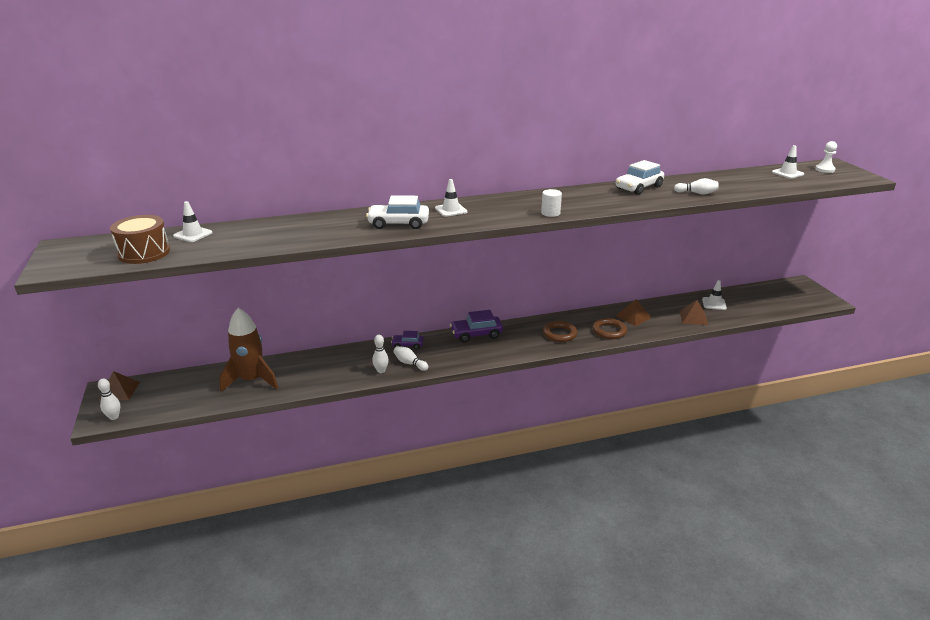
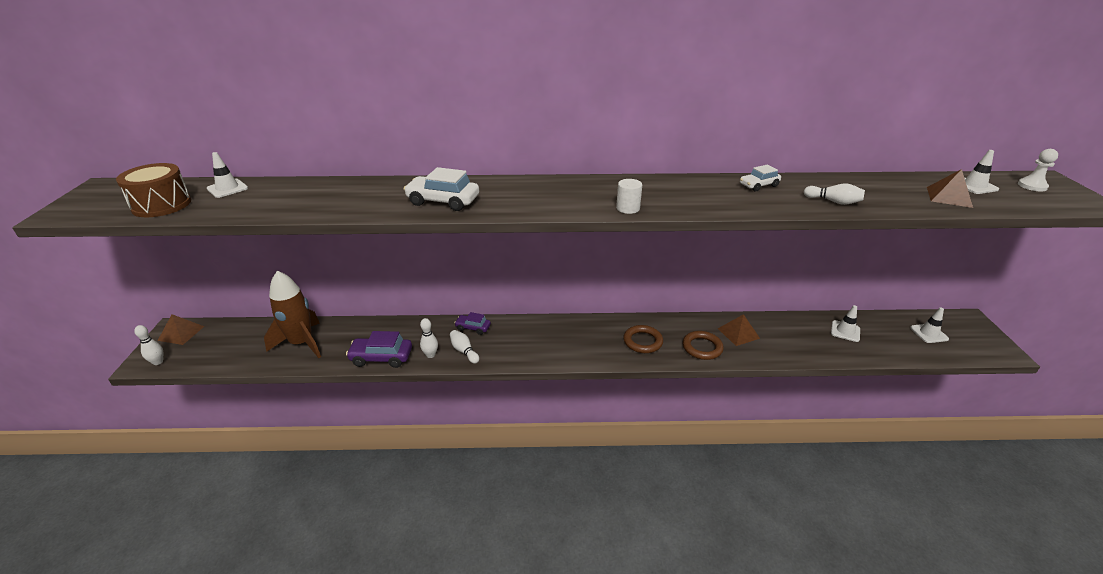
camera: 15 degrees right, 5 degrees up
(451, 210) = (513, 190): white traffic cone -> white traffic cone (929, 333)
(476, 334) = (550, 327): purple car -> purple car (381, 357)
(638, 188) = (758, 185): white car -> white car, size x0.61
(693, 317) = (813, 346): brown pyramid -> brown pyramid (949, 197)

